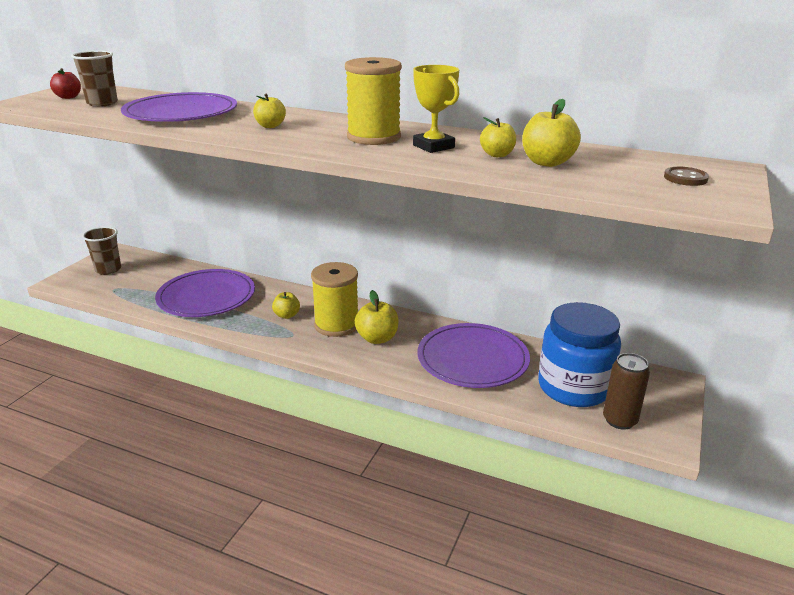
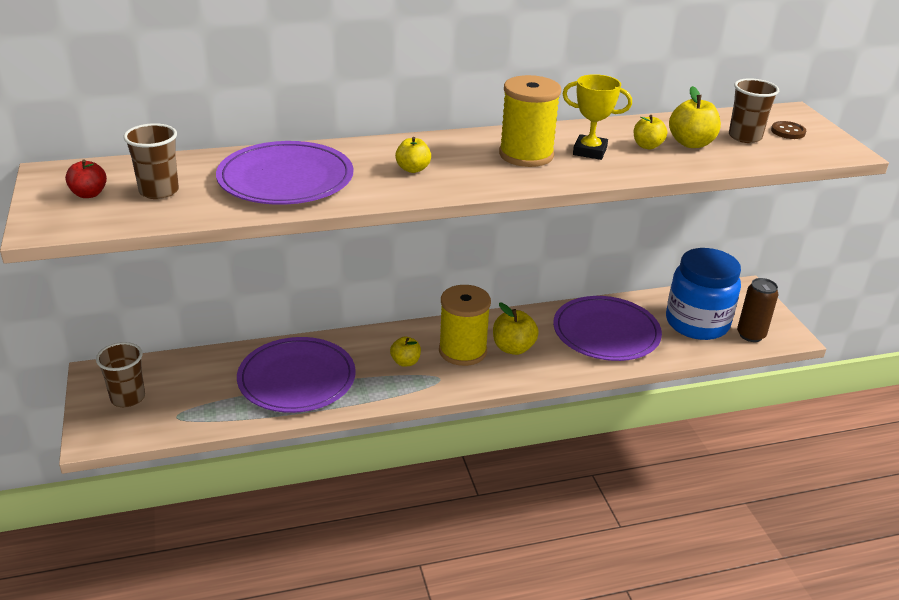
camera: 40 degrees left, 5 degrees up
(620, 171) = (745, 137): none -> brown cup

